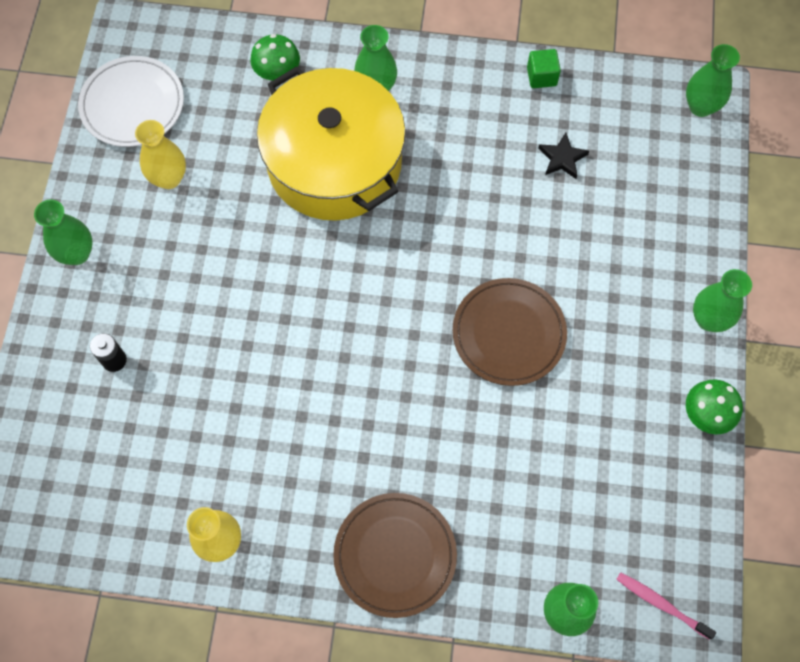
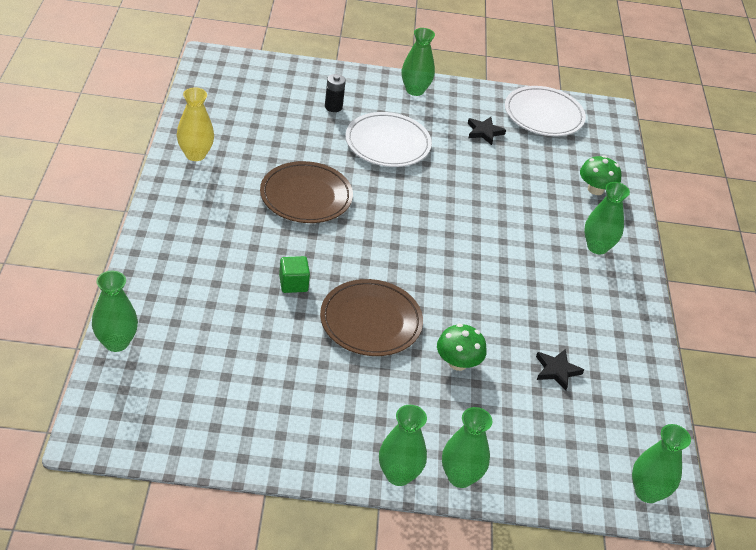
camera: 80 degrees right, 25 degrees down
(169, 178) = (484, 132): yellow vase -> black star
(193, 296) = (387, 143): none -> white plate
(334, 162) = (518, 220): yellow pot -> none
(395, 555) = (176, 243): brown plate -> brown plate (306, 196)
(541, 76) = (643, 361): green cube -> green cube (293, 284)
(661, 604) = (114, 410): pink toothbrush -> none
(704, 263) = (460, 477): none -> green vase
(706, 414) = (297, 463): green mushroom -> green mushroom (458, 363)

